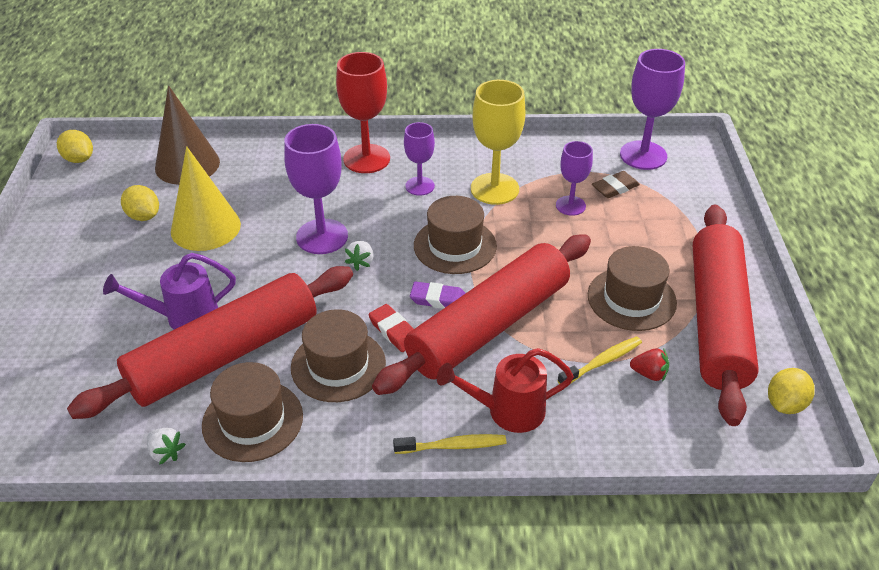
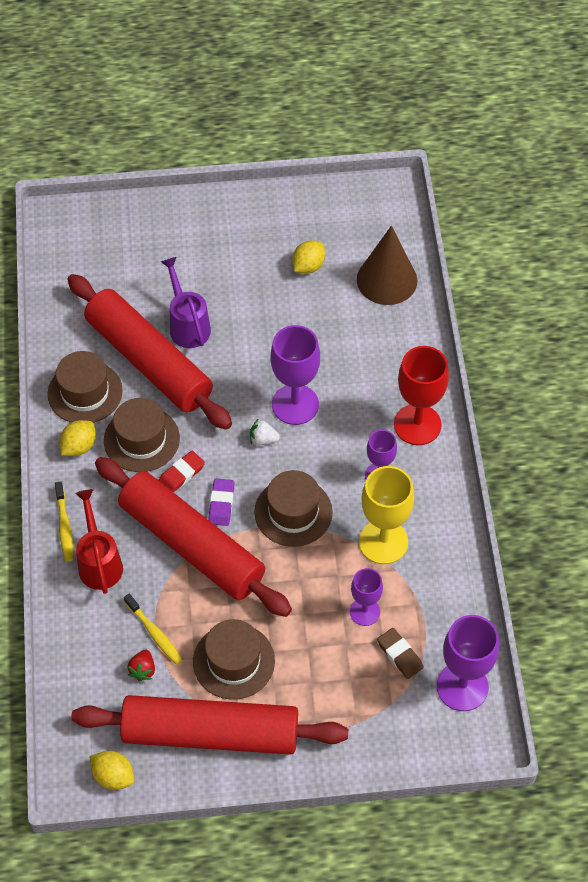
camera: 85 degrees right, 15 degrees up
(79, 159) = (383, 196): yellow lemon -> yellow lemon (79, 446)
(166, 452) = (55, 346): white strawberry -> none
(205, 227) = (298, 314): yellow cone -> none

